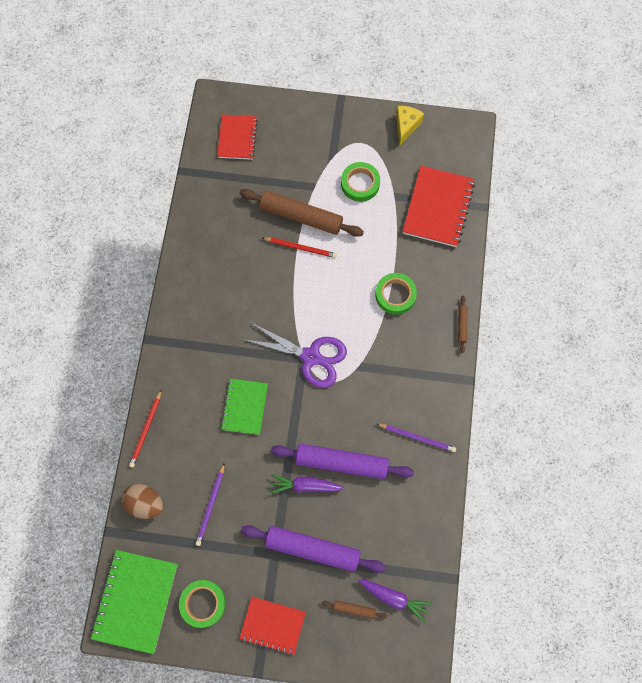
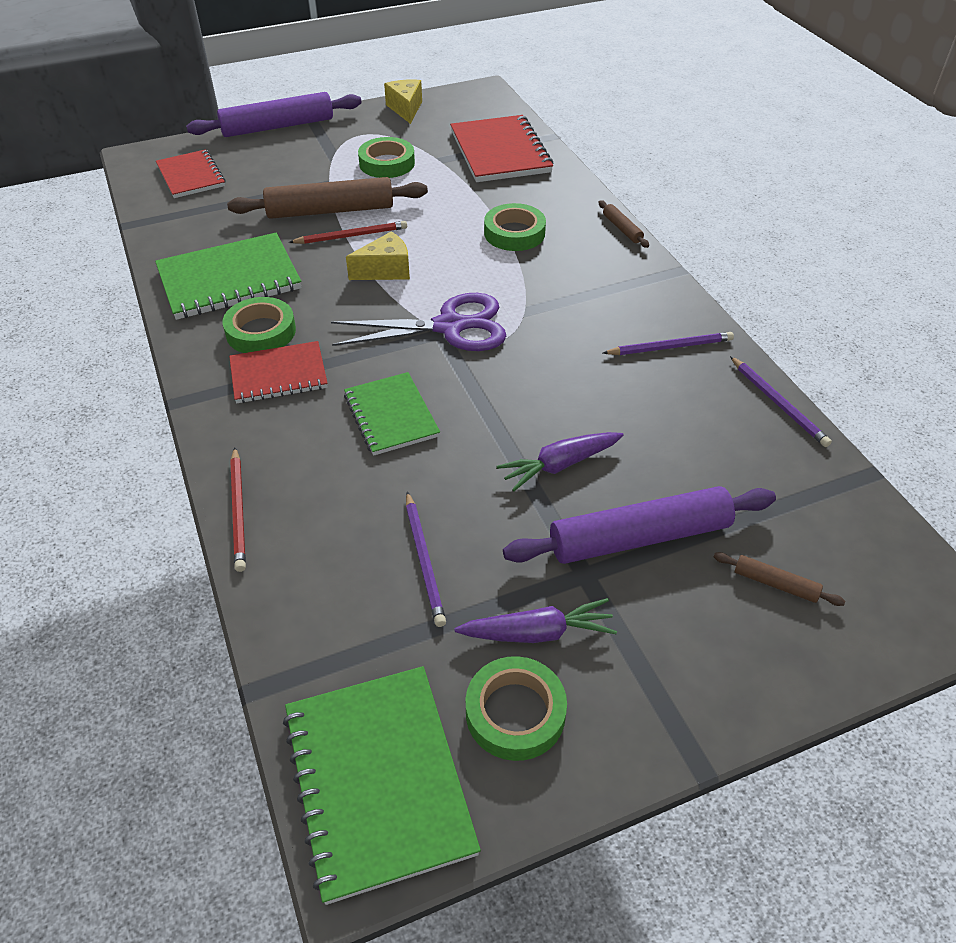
camera: 30 degrees left, 25 degrees down
(145, 503) = (300, 612): brown egg -> none
(212, 307) = (261, 331): none -> green tape
(215, 253) = (229, 279): none -> green notebook
(272, 625) = (666, 678): red notebook -> red notebook (278, 375)
(303, 290) = (385, 270): none -> yellow cheese
(341, 463) = (591, 416): purple rolling pin -> purple rolling pin (277, 127)
(354, 609) = (775, 584): brown rolling pin -> brown rolling pin turned 45 degrees clockwise
(394, 598) = (818, 538): purple carrot -> purple carrot (537, 633)
(443, 509) = (778, 403): none -> purple pencil

